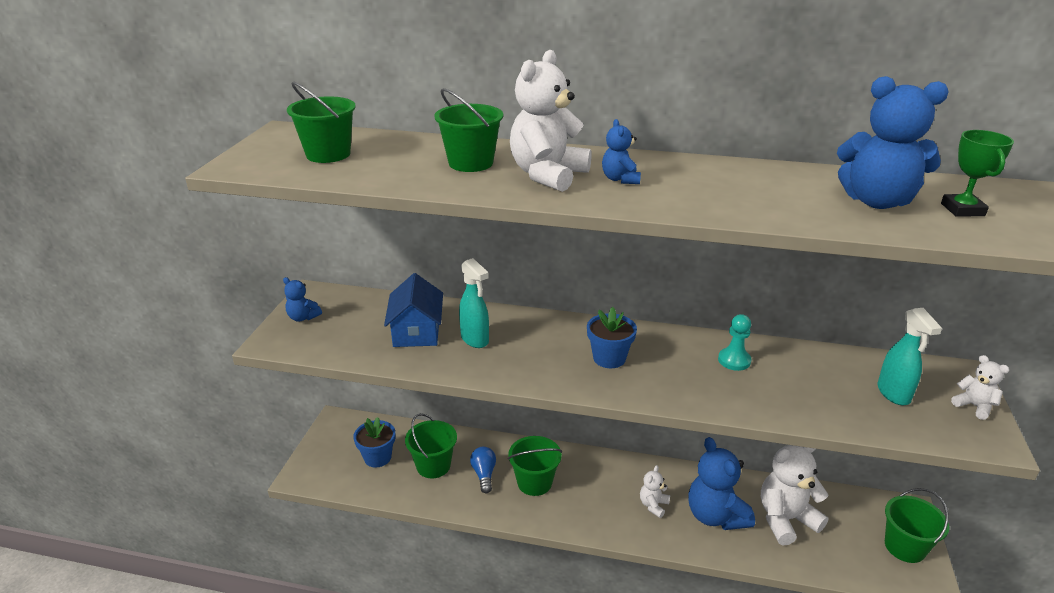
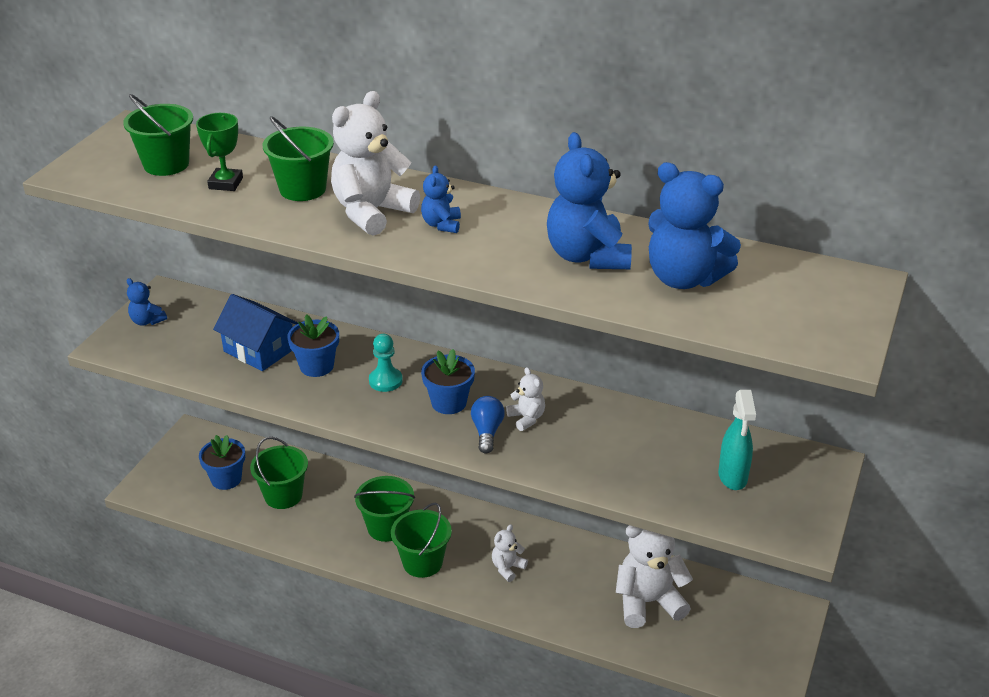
camera: 10 degrees right, 5 degrees up
(416, 331) = (259, 350): blue house -> blue house turned 60 degrees counterclockwise
(475, 340) = (316, 366): turquoise spray bottle -> blue flower pot
(484, 474) = (335, 512): blue light bulb -> blue light bulb (487, 432)
(715, 516) = (571, 588): blue teddy bear -> blue teddy bear (587, 256)
(734, 360) = (581, 420): turquoise pawn -> turquoise pawn (385, 381)
(904, 547) = (767, 648): green bucket -> green bucket (422, 562)
(962, 210) = (764, 297): green trophy -> green trophy (226, 183)
(974, 406) = (812, 500): white teddy bear -> white teddy bear (526, 418)

